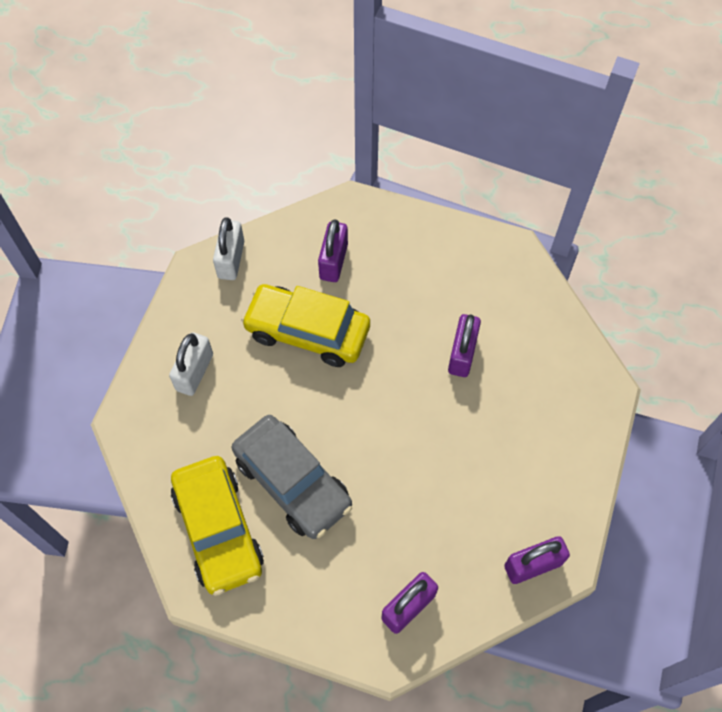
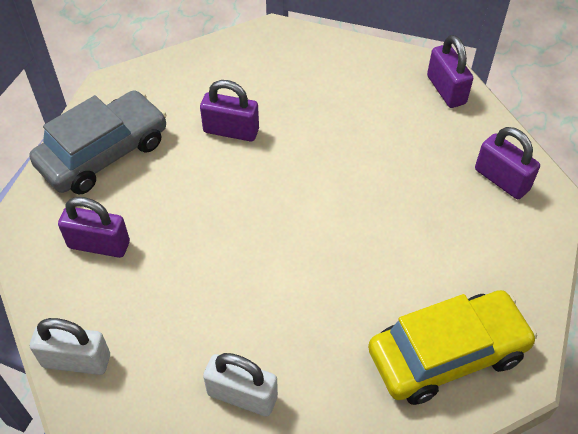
camera: 90 degrees left, 10 degrees down
(292, 482) = (383, 280): grey car -> grey car (104, 153)
(307, 332) = (193, 270): yellow car -> none

